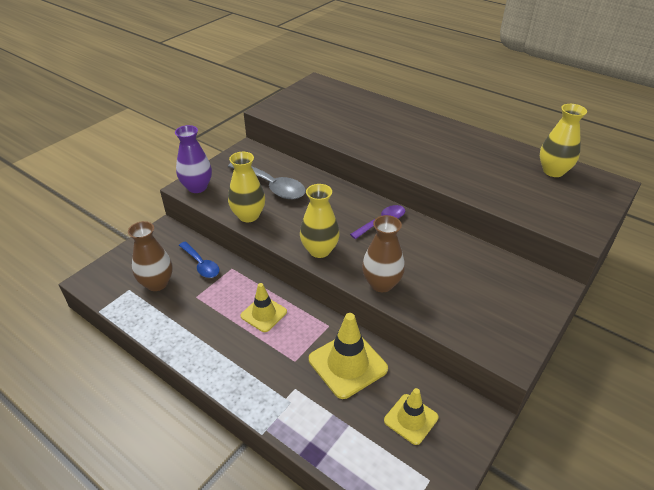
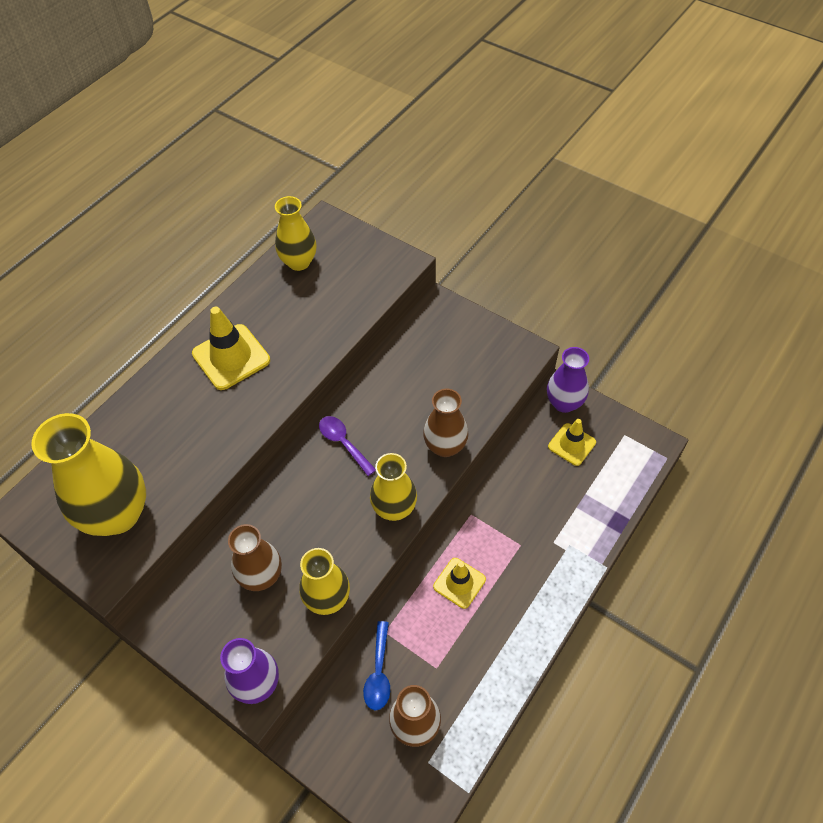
camera: 90 degrees left, 15 degrees up
(201, 264) = (379, 673): blue spoon -> blue spoon turned 135 degrees clockwise
(271, 186) = (261, 576): grey spoon -> brown vase
(310, 110) = (117, 514): none -> yellow vase
(347, 364) = (519, 495): yellow traffic cone -> yellow traffic cone (231, 357)
(466, 418) = (564, 403): none -> purple vase

